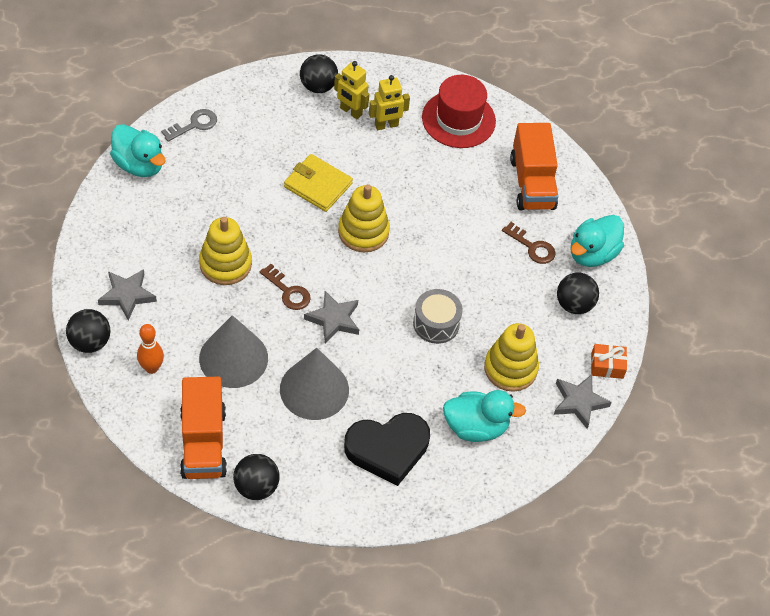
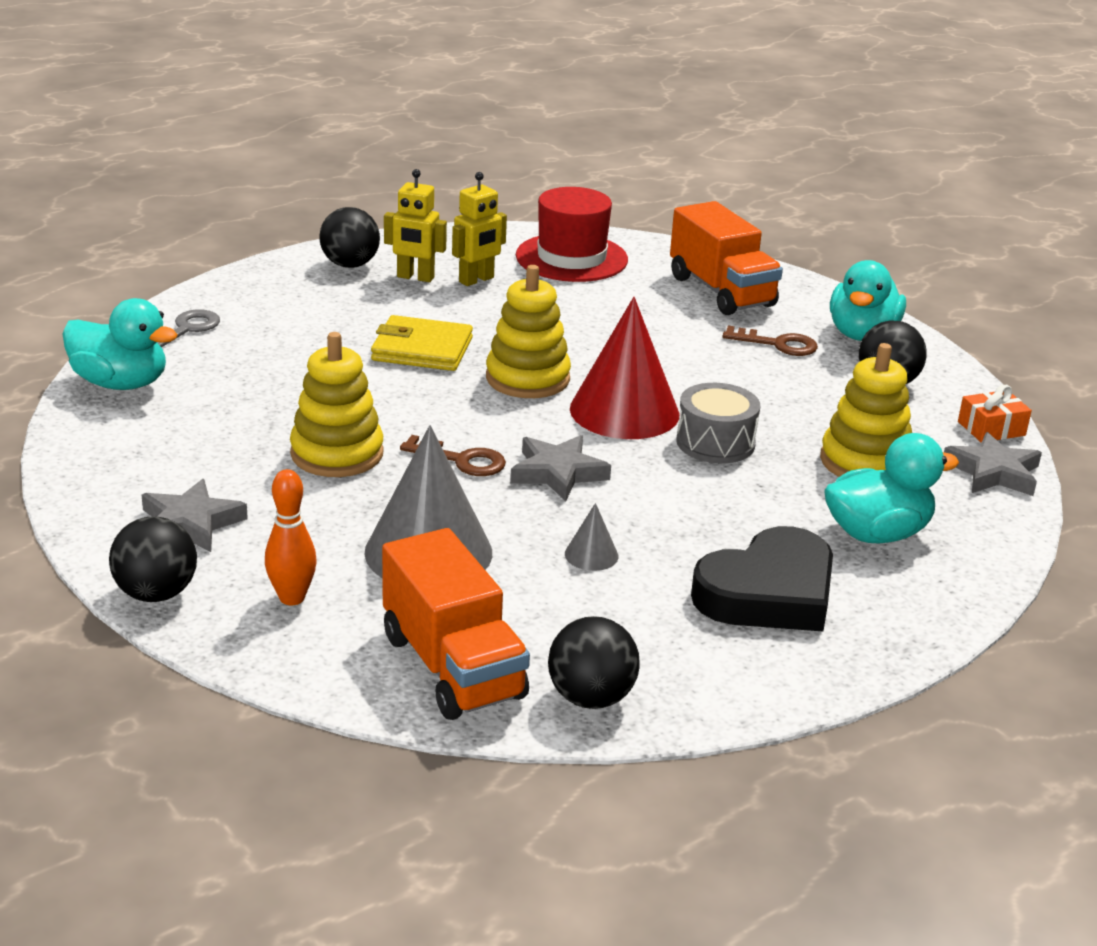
camera: 20 degrees left, 25 degrees down
(314, 389) = (591, 555): grey cone -> grey cone, size x0.43
(401, 279) = (624, 411): none -> red cone

